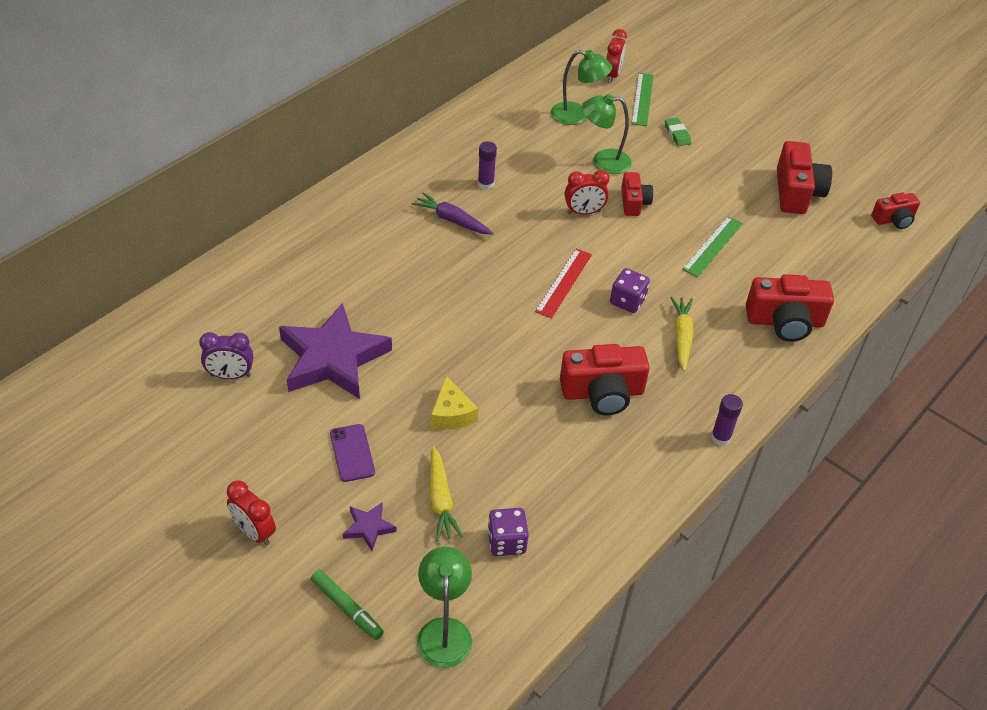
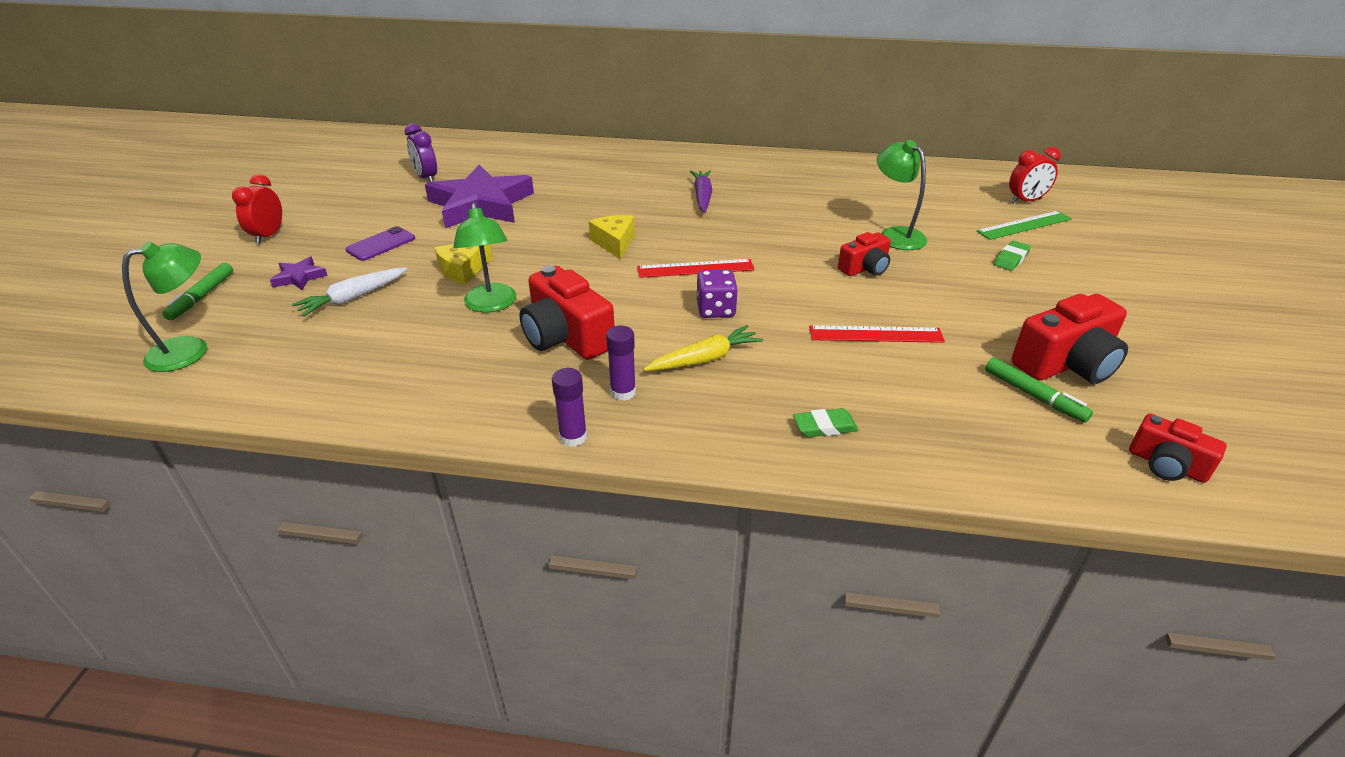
camera: 60 degrees right, 10 degrees down
(440, 500) = (353, 298): yellow carrot -> white carrot
(485, 184) = (770, 195): purple glue stick -> purple glue stick (623, 392)
(485, 306) = (614, 243): none -> yellow cheese
(506, 542) = (319, 347): purple dice -> none
(577, 116) = (934, 204): green lamp -> green lamp (491, 305)
(584, 212) = (807, 248): red clock -> none
(713, 246) = (875, 334): green ruler -> red ruler
(785, 322) = (825, 426): red camera -> green eraser
(814, 224) = (1034, 396): none -> green marker

